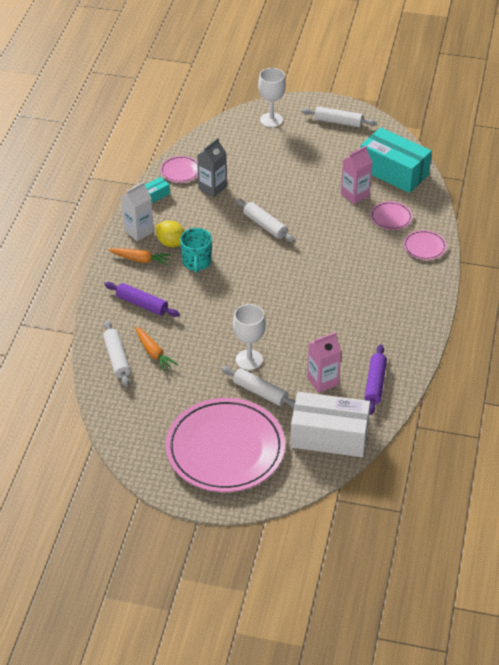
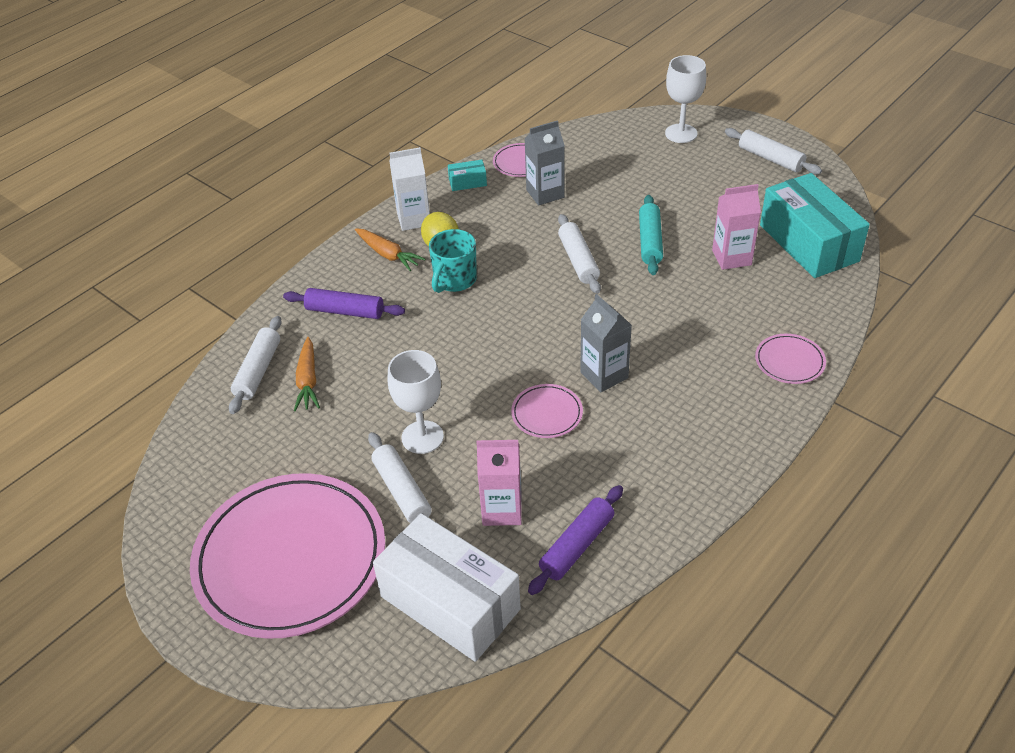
camera: 30 degrees right, 0 degrees up
(142, 304) = (345, 311): purple rolling pin -> purple rolling pin turned 45 degrees counterclockwise
(300, 199) = (650, 241): none -> turquoise rolling pin
(327, 289) = (604, 375): none -> grey carton
(391, 217) = (764, 304): pink plate -> pink plate (547, 413)

